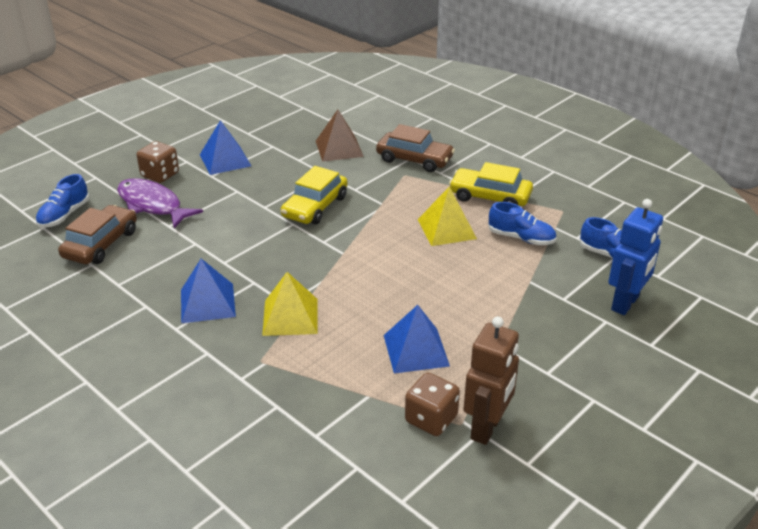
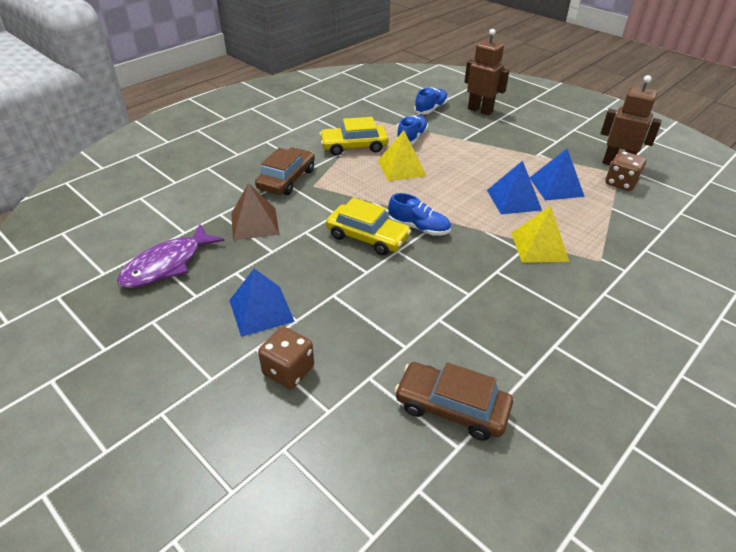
camera: 90 degrees left, 5 degrees up
(64, 215) = (387, 467): blue shoe -> blue shoe (418, 228)
(152, 205) = (362, 368): purple fish -> purple fish (167, 264)
(207, 303) = (536, 299): blue pyramid -> blue pyramid (513, 200)
(490, 197) = (354, 146): yellow car -> yellow car turned 60 degrees clockwise
(625, 303) = (480, 110): blue robot -> brown robot

